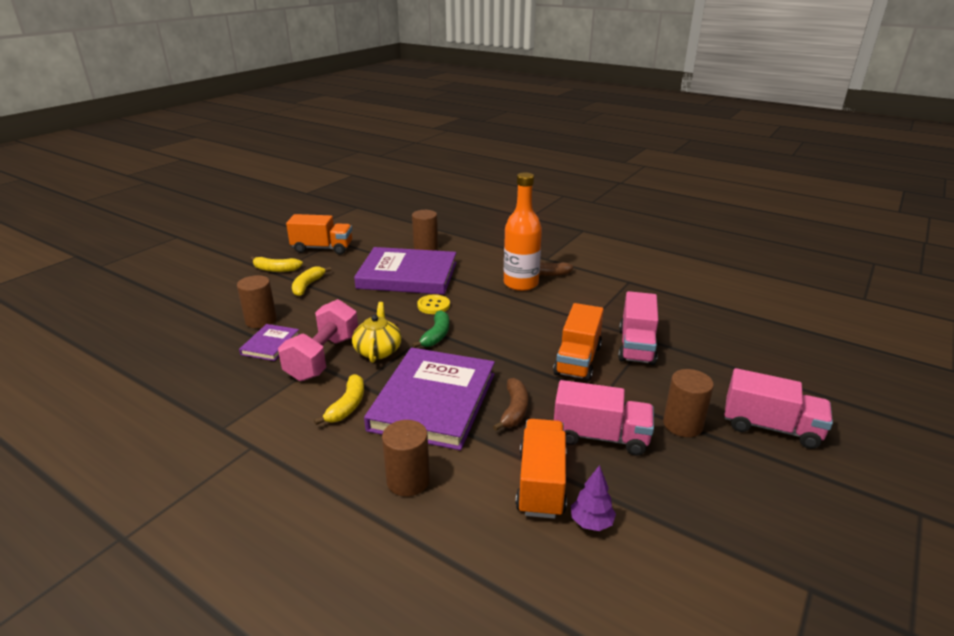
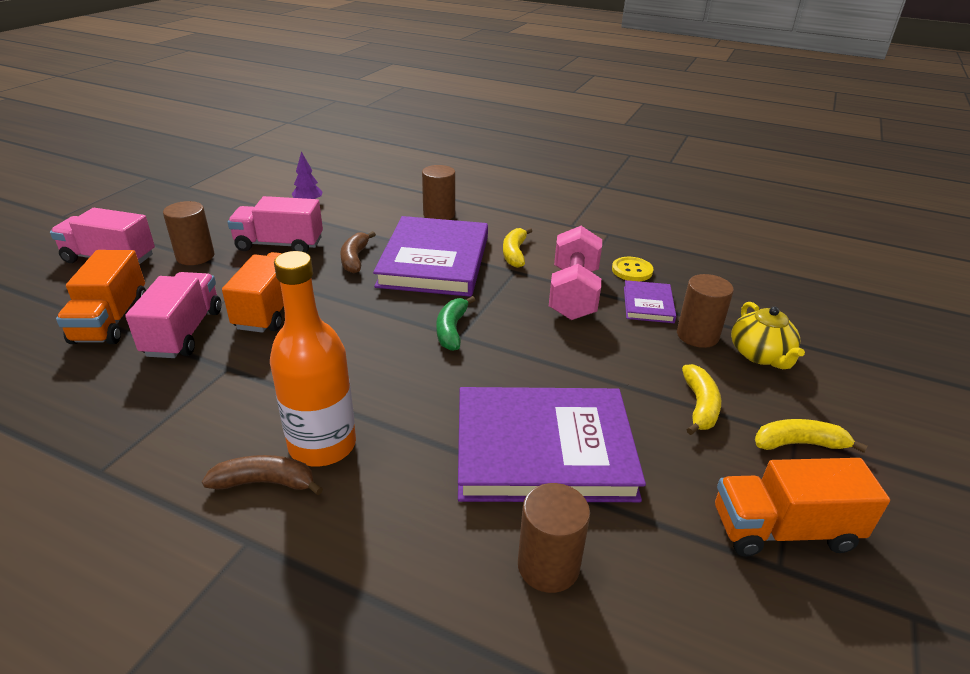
camera: 170 degrees right, 5 degrees up
(378, 351) = (516, 305): yellow teapot -> yellow teapot (760, 355)
(433, 305) = (471, 379): yellow button -> yellow button (632, 270)
(541, 483) = (339, 217): orange truck -> orange truck (111, 320)

